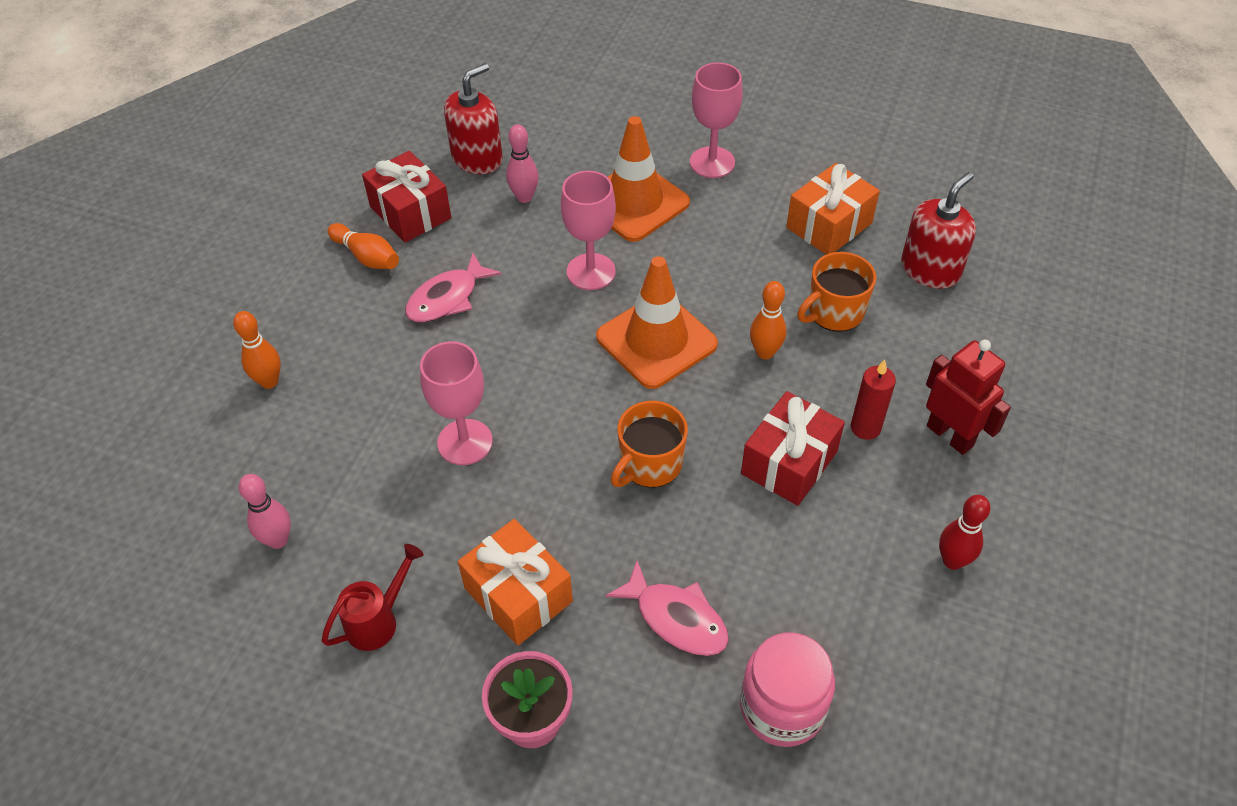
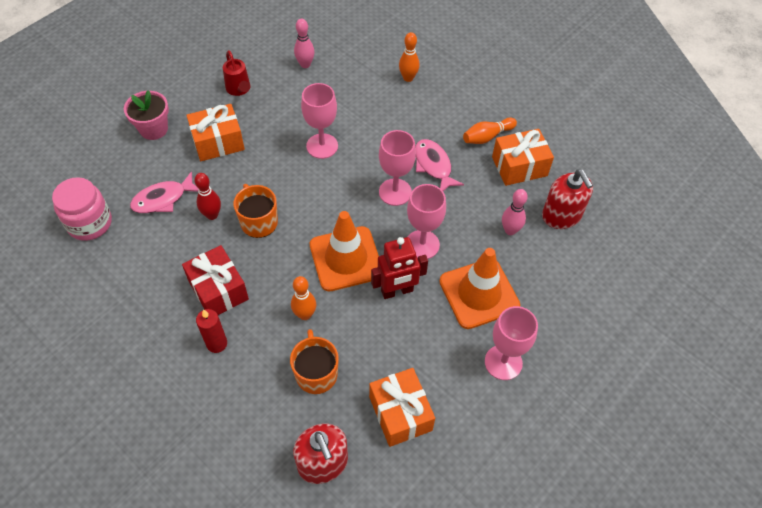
camera: 110 degrees right, 5 degrees up
(410, 212) = (519, 166): red gift -> orange gift
(516, 325) = (395, 192): none -> pink goblet
(950, 435) = (182, 390): red robot -> red robot (397, 291)
(952, 561) = (105, 342): red bowling pin -> red bowling pin (212, 215)

